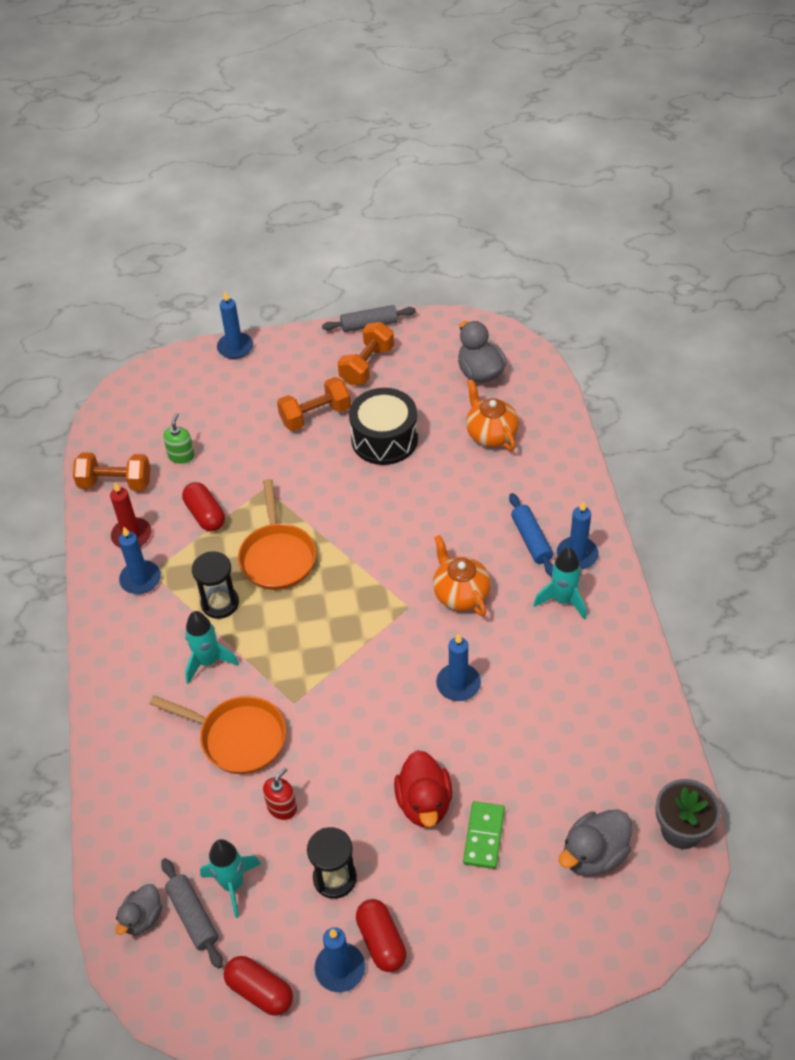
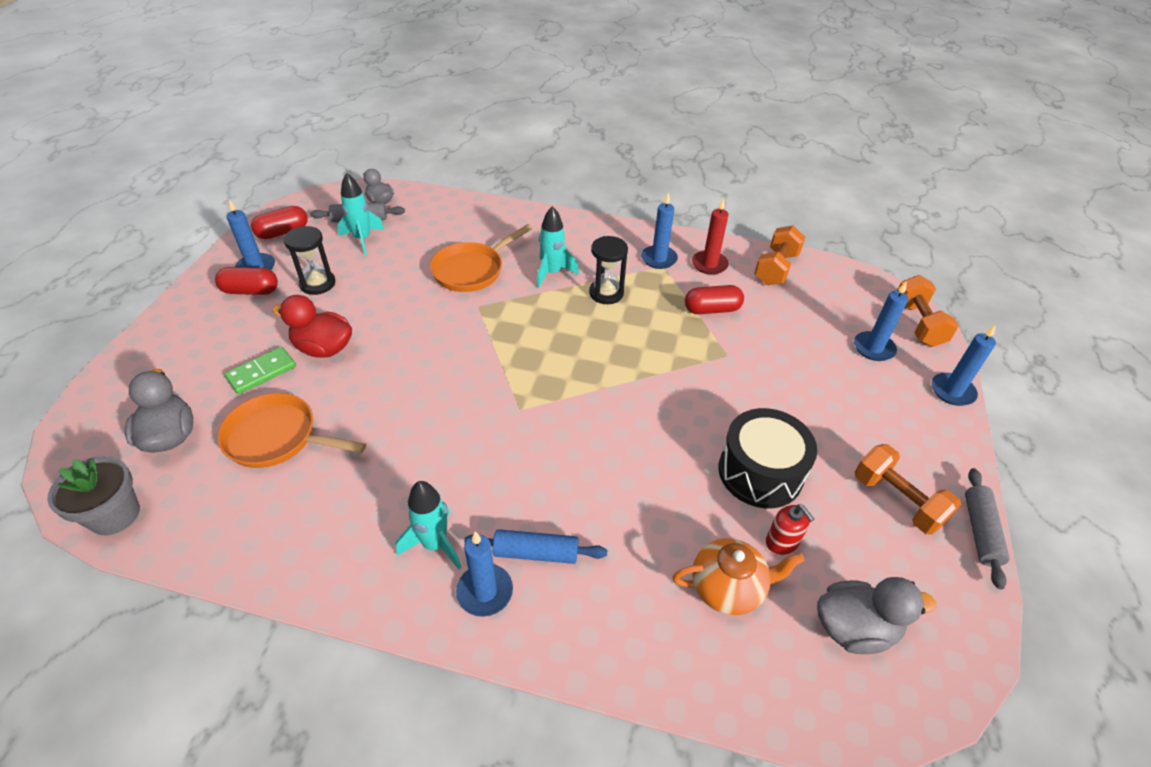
camera: 110 degrees right, 5 degrees down
(181, 456) = (794, 313): green soap dispenser -> none
(277, 556) = (636, 340): orange pan -> orange pan (277, 437)
(282, 807) = (395, 275): red soap dispenser -> red soap dispenser (782, 542)
(315, 415) = (820, 424): orange dumbbell -> orange dumbbell (917, 324)
(458, 684) = (409, 412): blue candle -> blue candle (873, 348)
(460, 594) = (507, 455): orange teapot -> none
(483, 836) = (261, 372): green domino -> green domino turned 75 degrees counterclockwise

